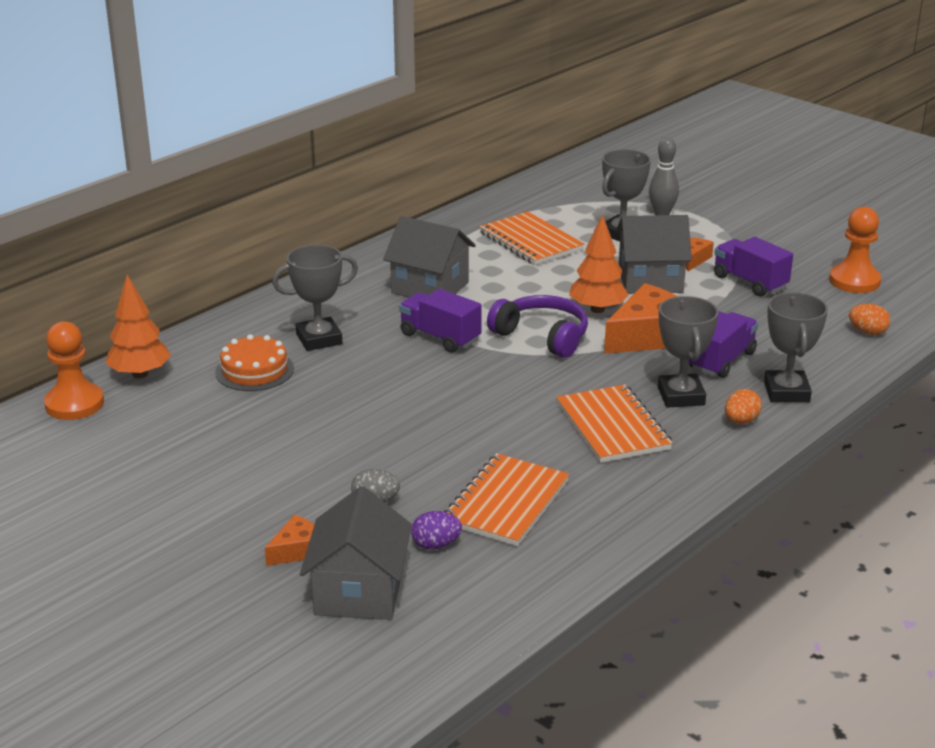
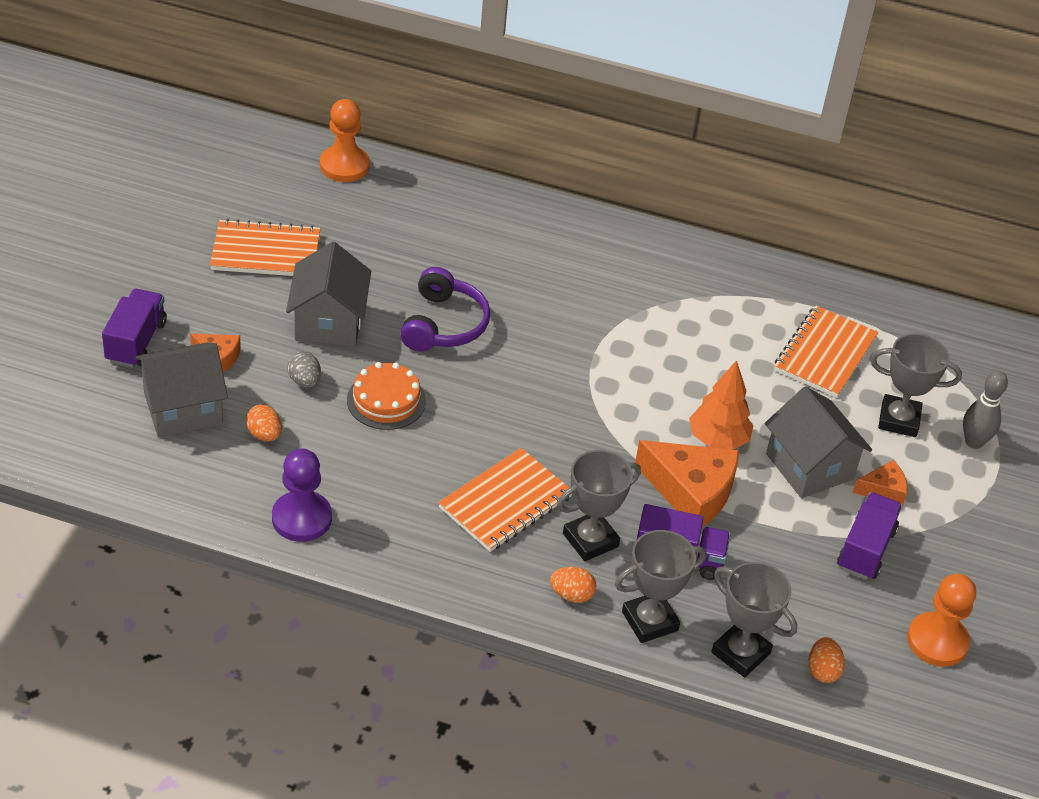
camera: 60 degrees right, 15 degrees up
(140, 374) = (409, 183): orange tree -> none
(254, 370) = (455, 246): orange cake -> orange cake (386, 400)
(319, 339) = (532, 267): grey trophy -> grey trophy (740, 653)
(430, 287) = (675, 309): grey house -> grey house (329, 322)
(436, 545) = (264, 434): purple egg -> orange egg
(440, 337) = (587, 343): purple truck -> purple truck (136, 342)
(506, 503) = (345, 461): orange notebook -> orange notebook (266, 252)
(542, 336) = (636, 413): purple headphones -> purple headphones (443, 324)
(569, 548) = (301, 518): none -> purple pawn

